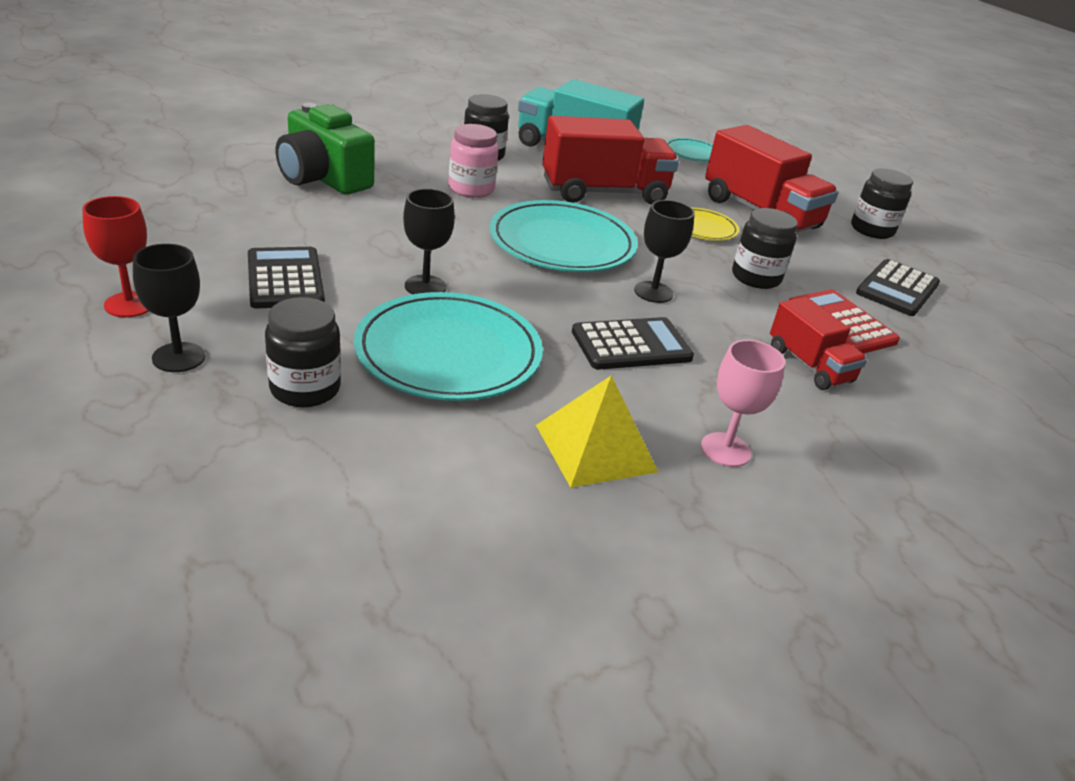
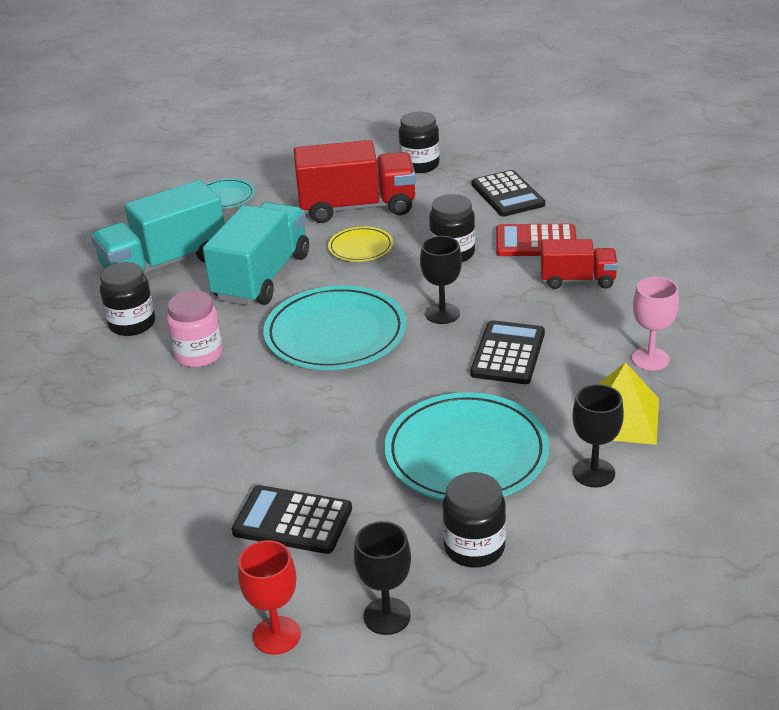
camera: 50 degrees left, 0 degrees up
(323, 178) = (103, 447): green camera -> none
(425, 286) = (358, 436): black goblet -> black goblet (594, 473)
(604, 192) = (262, 277): red truck -> turquoise truck

